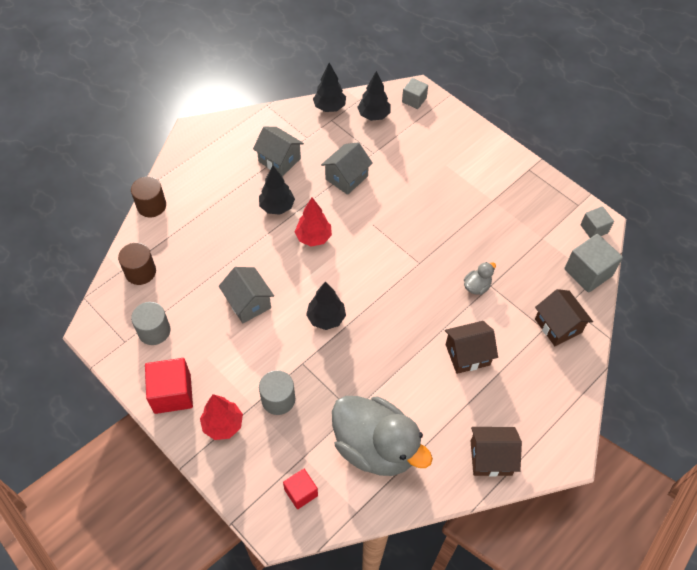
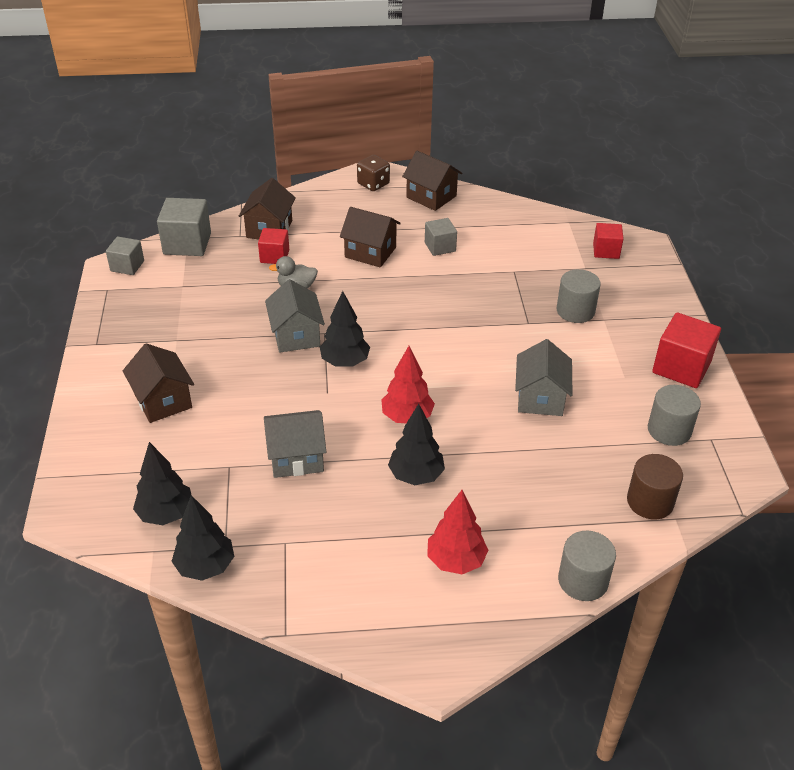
camera: 140 degrees left, 15 degrees down
(151, 206) = (583, 580): brown cylinder -> grey cylinder
(223, 425) = (644, 321): red tree -> red tree (456, 561)
(279, 160) = (354, 534): grey house -> grey house (296, 335)
(326, 318) = (470, 342): black tree -> black tree (345, 362)
(375, 447) = (517, 243): grey duck -> none
(414, 100) = (90, 500): grey cube -> grey cube (440, 247)
(449, 162) = (163, 401): none -> brown house
(522, 303) = (274, 256): none -> red cube
(549, 438) = (373, 184): none -> brown dice

